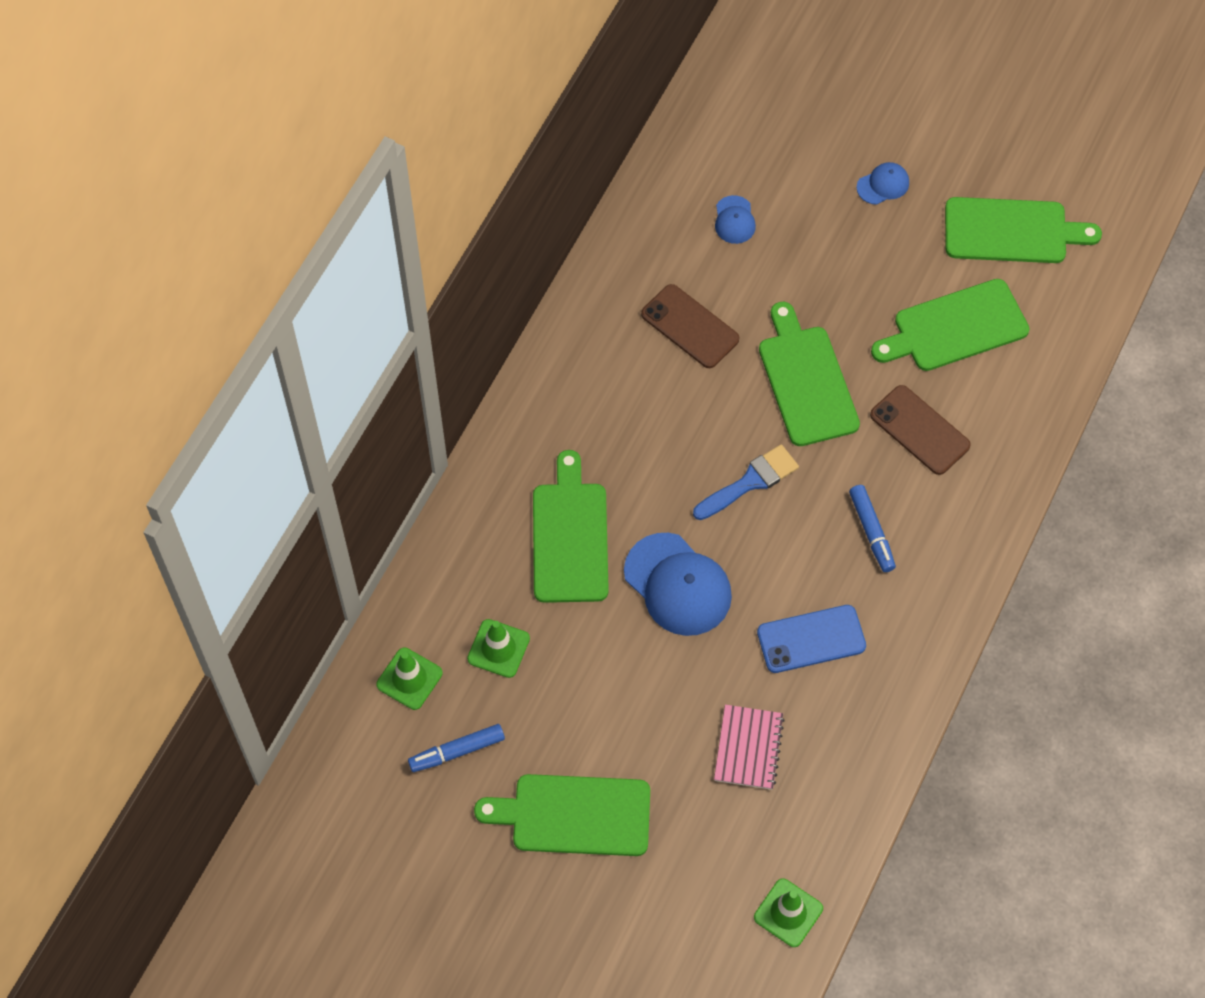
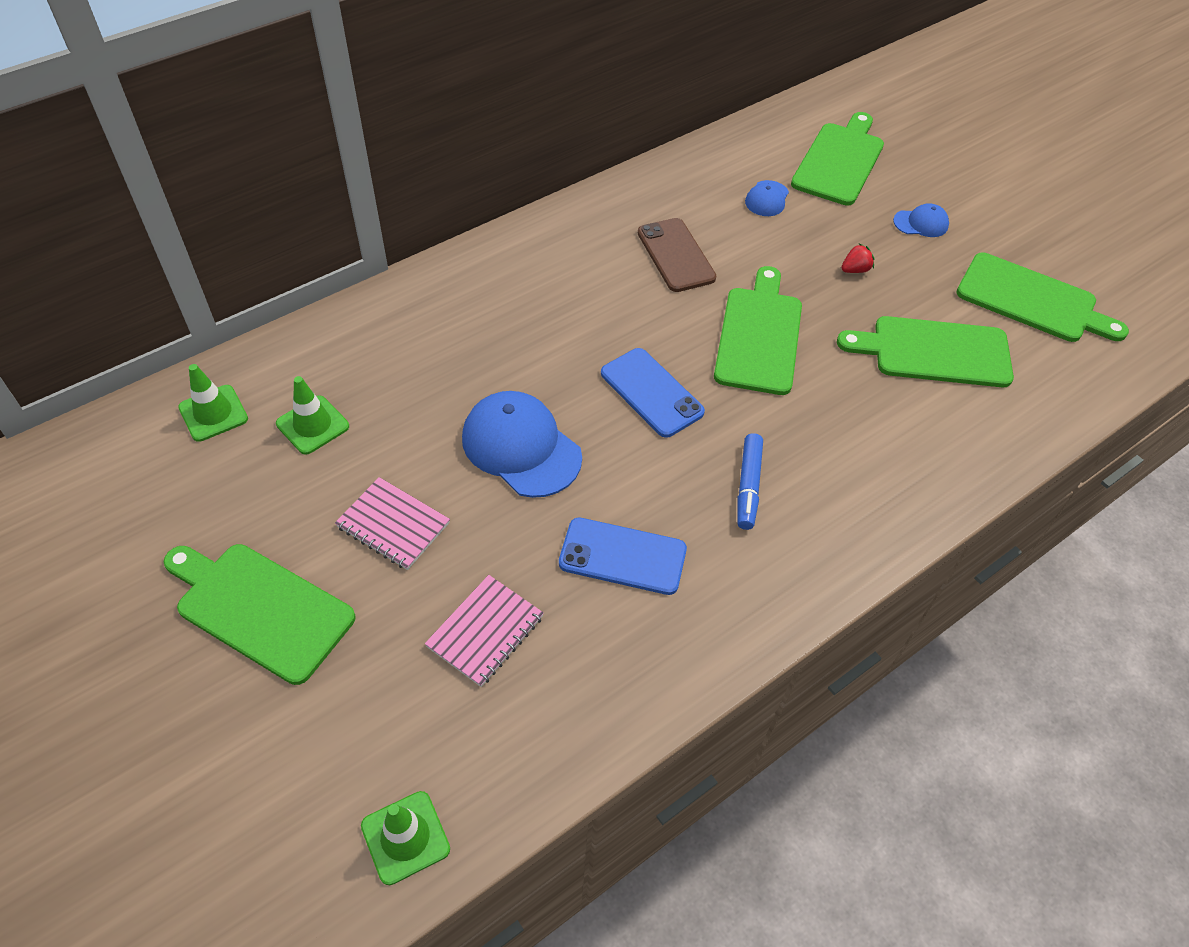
camera: 25 degrees right, 10 degrees down
(457, 751) = (200, 494): blue marker -> none
(570, 536) = (450, 365): green cutting board -> green cutting board (839, 161)
(624, 701) = (393, 525): none -> pink notebook
(678, 585) = (521, 447): blue cap -> blue cap turned 150 degrees clockwise
(750, 482) = (651, 393): blue brush -> blue phone
(851, 268) = (855, 270): none -> red strawberry
(919, 430) = (850, 420): brown phone -> none

